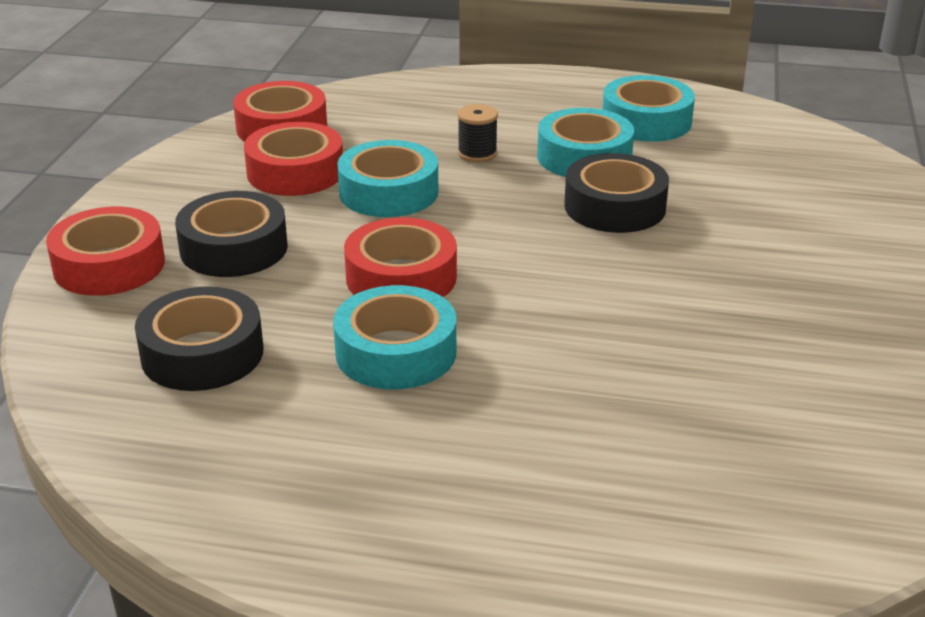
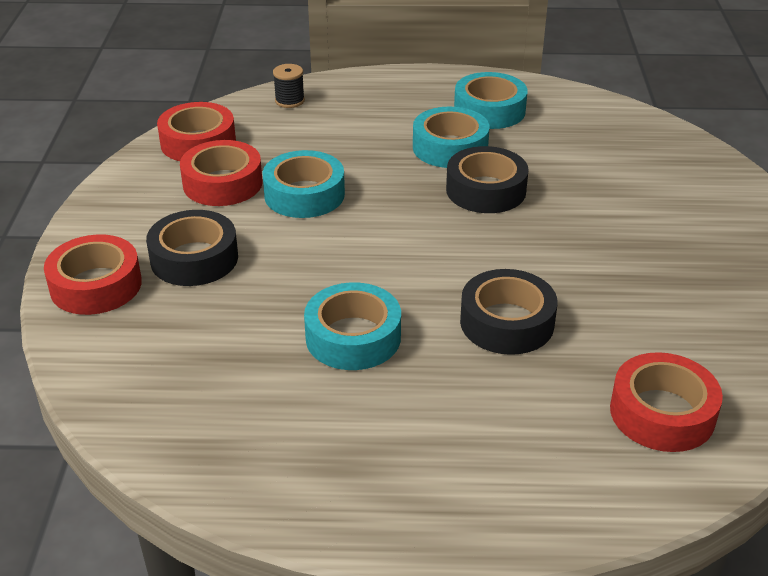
camera: 10 degrees left, 5 degrees up
(202, 353) = (199, 356): black tape -> black tape (507, 322)
(401, 277) = (337, 270): red tape -> red tape (662, 413)
(477, 153) = (365, 152): black spool -> black spool (289, 101)

